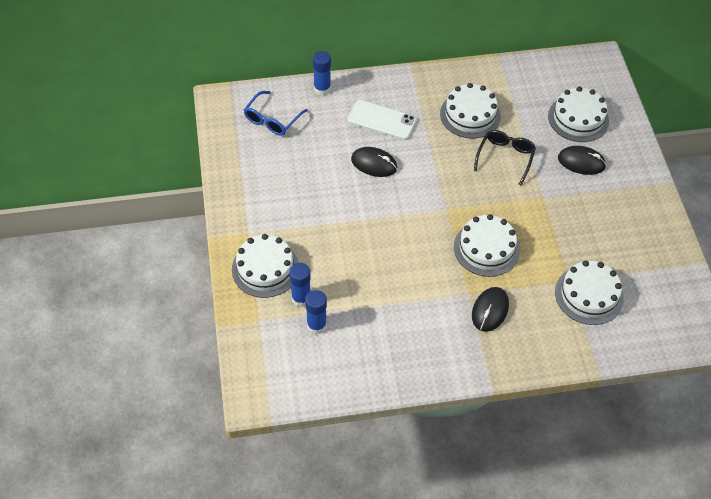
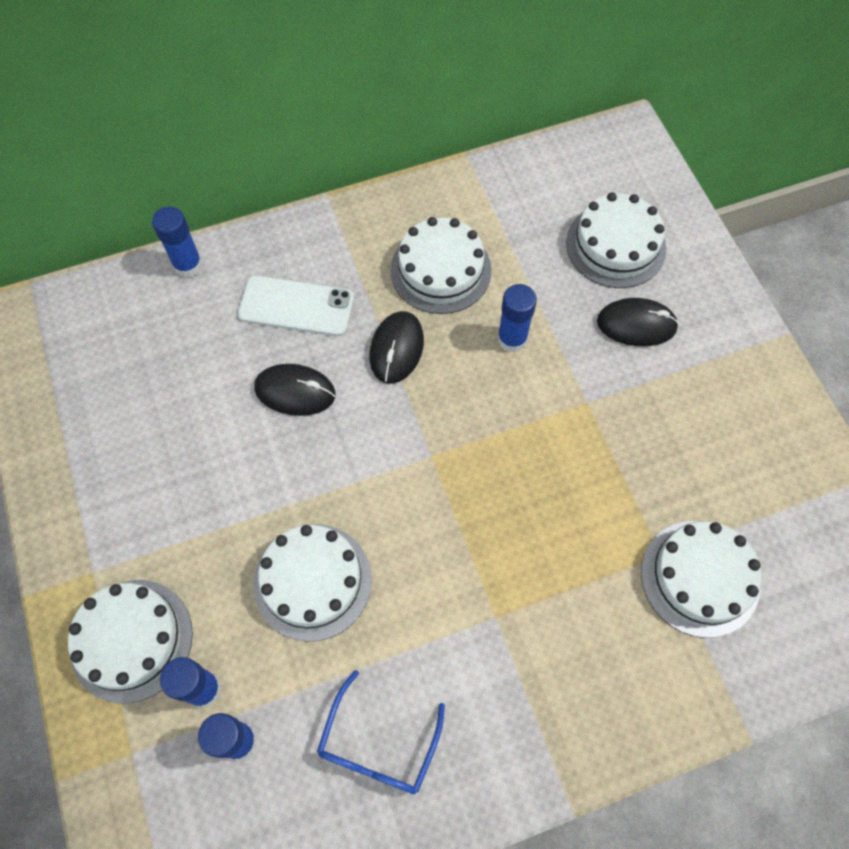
camera: 10 degrees left, 10 degrees up
(272, 119) = (110, 339): blue glasses -> blue glasses (378, 745)
(486, 248) = (511, 520): white cake -> white cake (312, 581)
(490, 310) = (539, 644): black mouse -> black mouse (396, 349)
(505, 157) = (512, 339): black glasses -> blue glue stick

